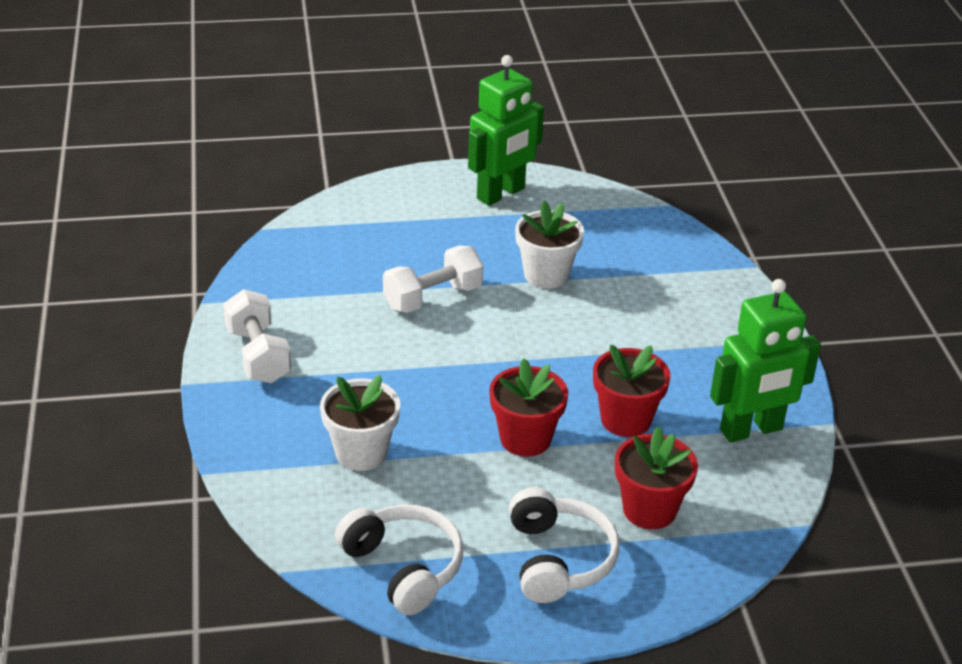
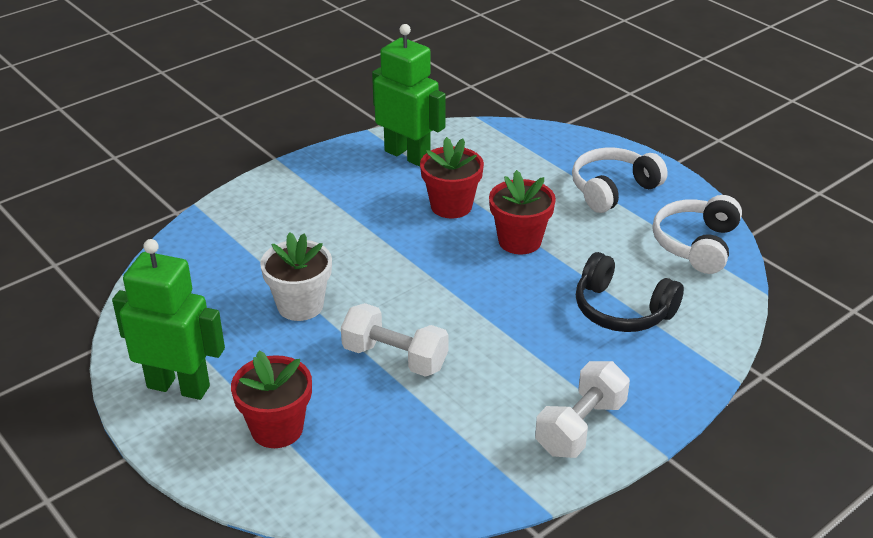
camera: 120 degrees left, 0 degrees up
(361, 452) = (622, 310): white flower pot -> black headphones
(649, 510) = (529, 171): red flower pot -> red flower pot (277, 429)

